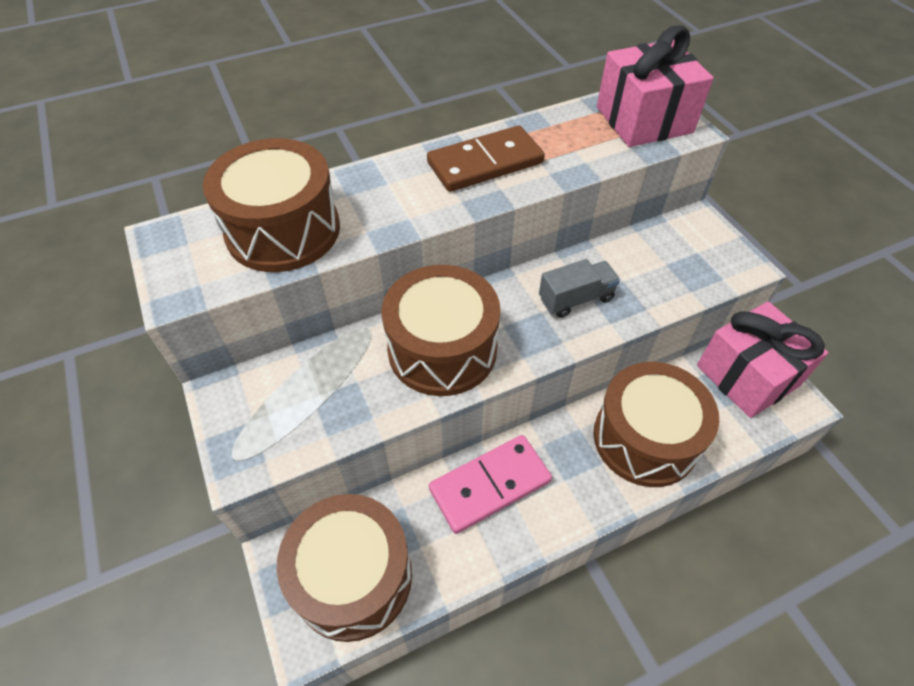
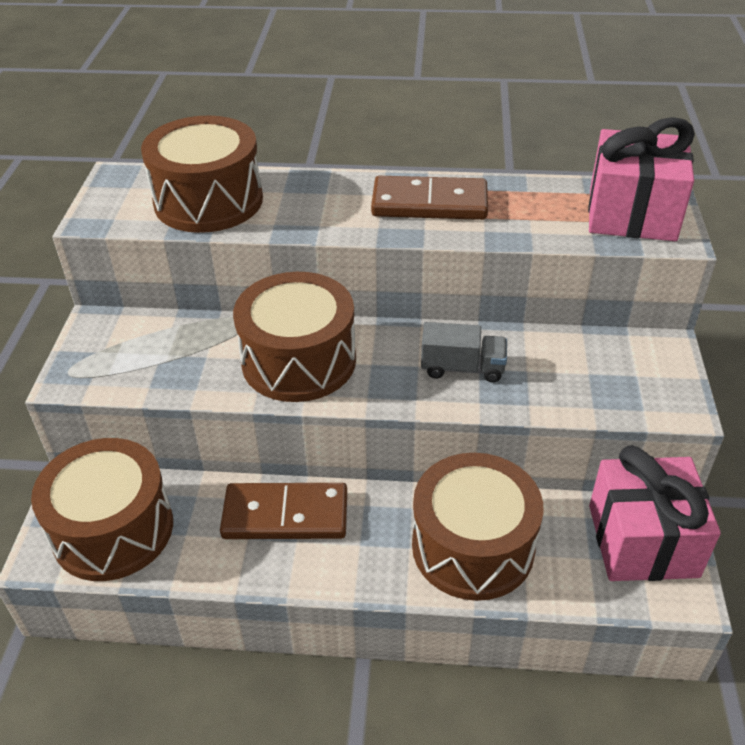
camera: 30 degrees right, 10 degrees down
(490, 485) = (285, 515): pink domino -> brown domino

